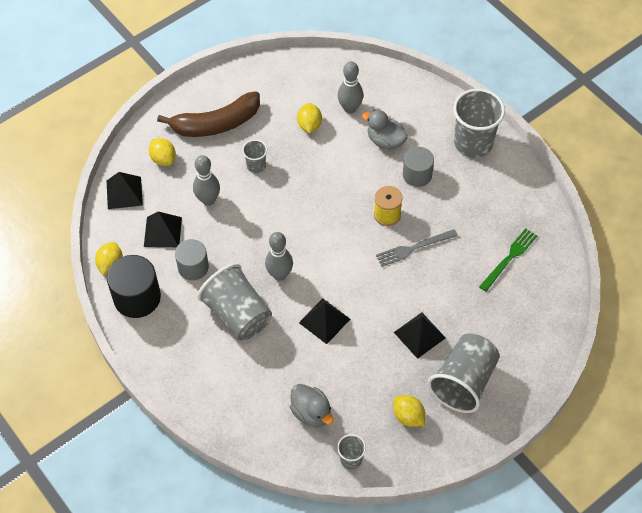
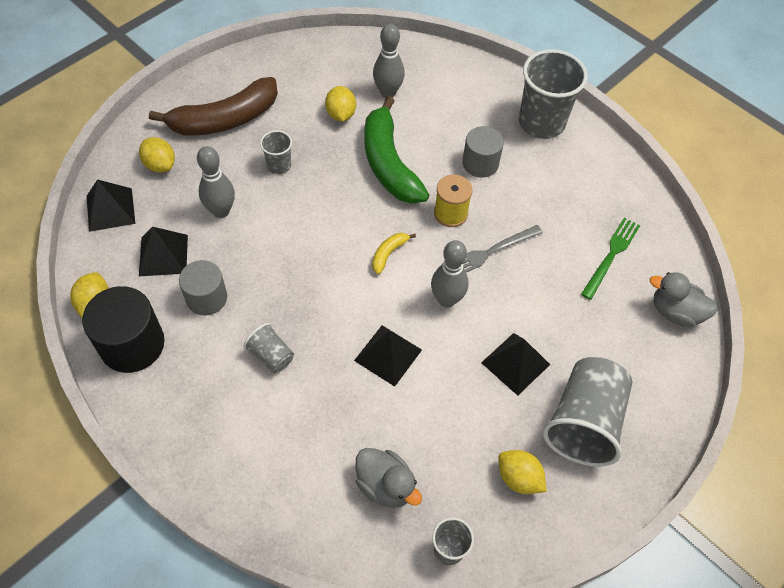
camera: 10 degrees left, 0 degrees up
(238, 314) = (271, 356): grey cup -> grey cup, size x0.49
(280, 274) = (322, 299): grey bowling pin -> grey bowling pin (447, 299)
(334, 243) = (388, 254): none -> yellow banana
(343, 170) = (389, 163): none -> green banana
(385, 141) = (436, 127): grey duck -> grey duck (675, 312)

